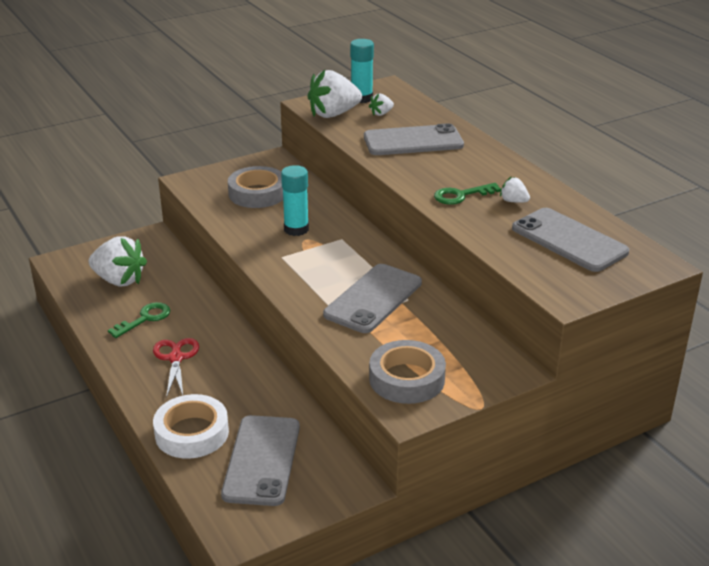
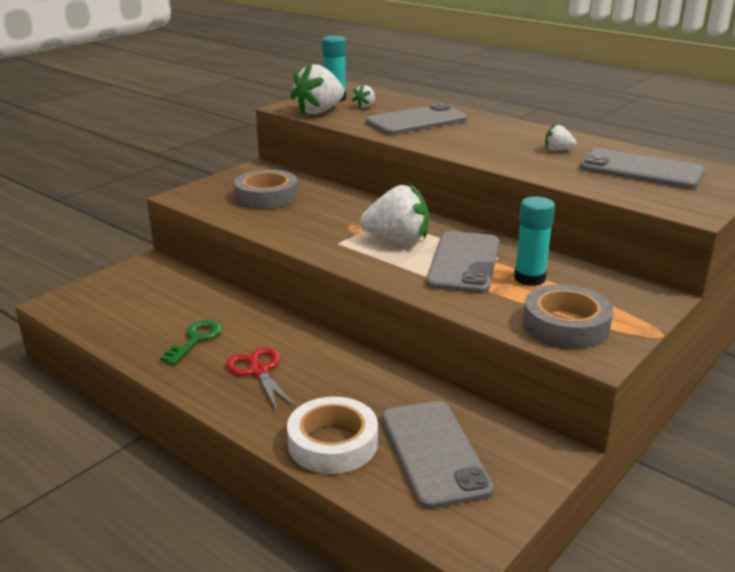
camera: 20 degrees left, 5 degrees down
(119, 280) = (140, 309): white strawberry -> white strawberry (397, 240)
(296, 229) = (332, 219): turquoise glue stick -> turquoise glue stick (529, 278)
(461, 195) = (506, 152): green key -> none

